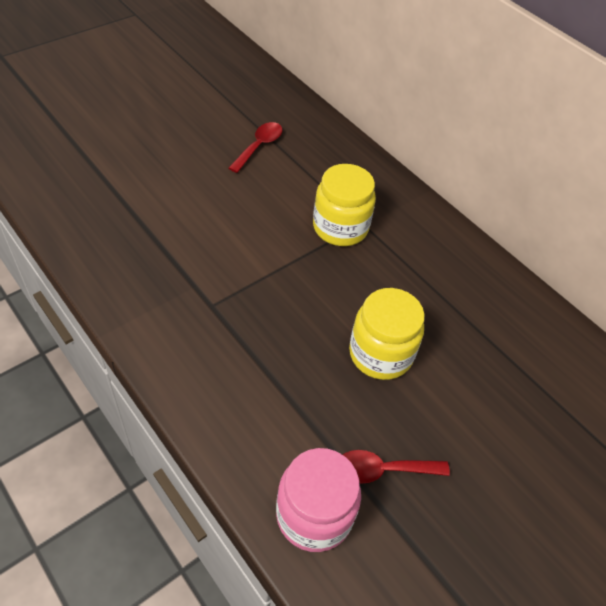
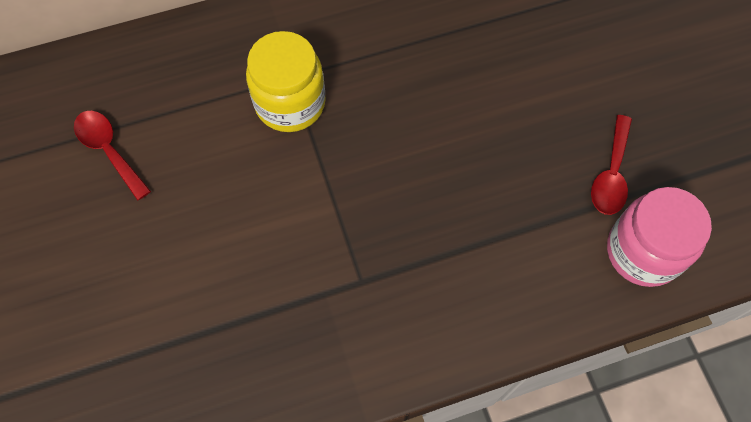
camera: 65 degrees left, 15 degrees up
(380, 354) = (480, 127): yellow jar -> none

